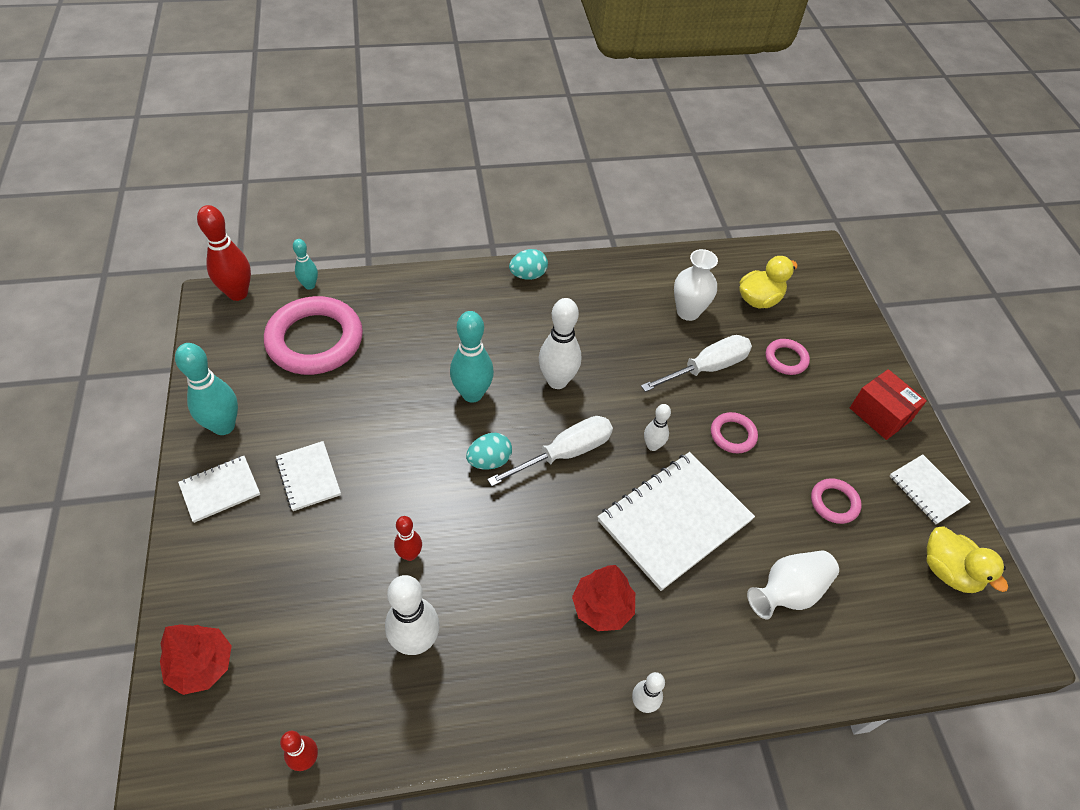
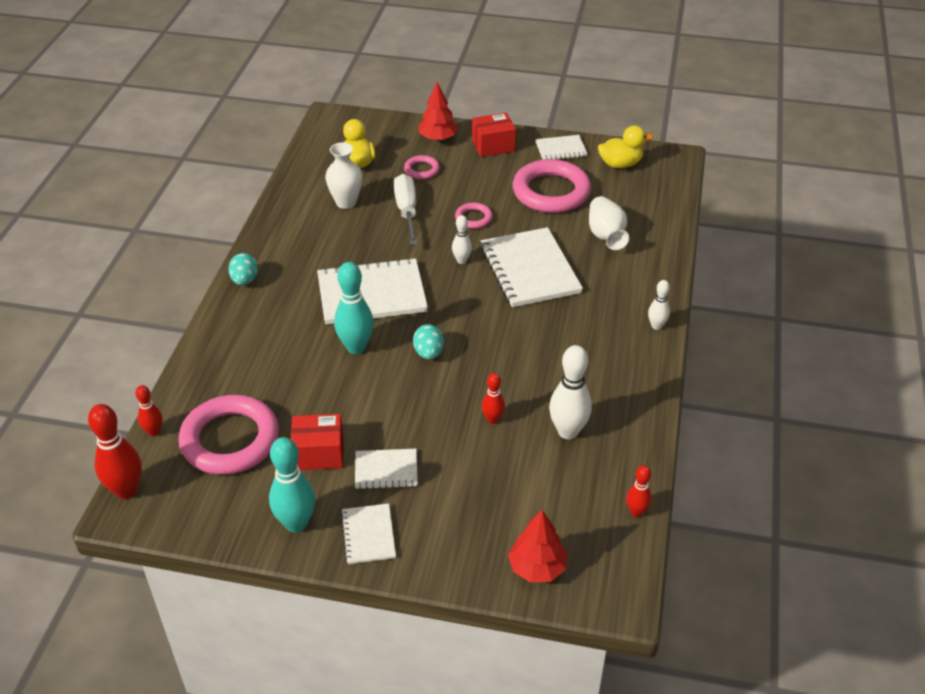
camera: 65 degrees left, 10 degrees down
(309, 285) = (154, 432): turquoise bowling pin -> red bowling pin
(316, 413) = (319, 453): none -> red box
(557, 381) = (372, 294): white bowling pin -> white notebook
(565, 453) = (444, 308): white screwdriver -> none
(602, 607) = (581, 325): red tree -> red tree (438, 138)
(834, 503) = (551, 192): pink ring -> pink ring, size x2.14

